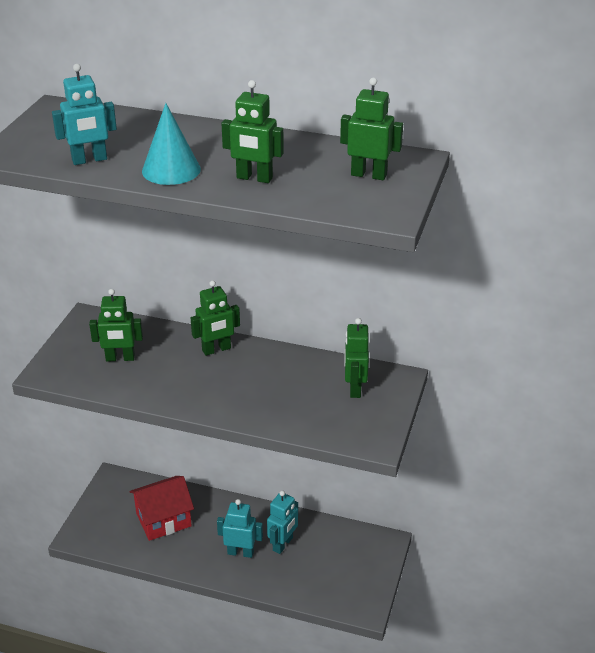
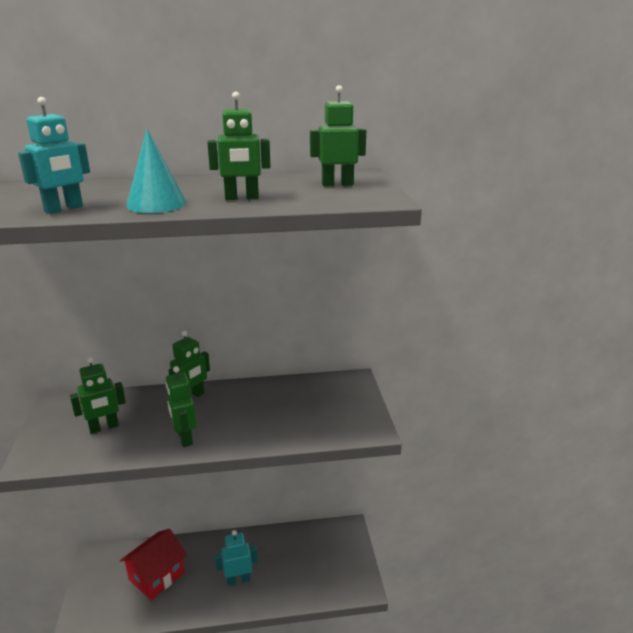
camera: 25 degrees left, 10 degrees down
(283, 544) = (270, 559): turquoise robot -> none
(354, 388) = (326, 395): green robot -> green robot (184, 438)

